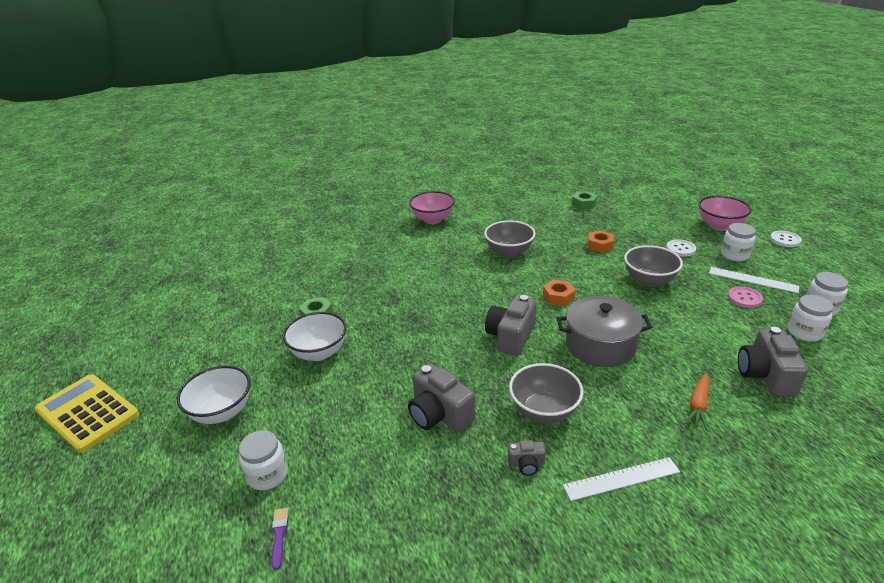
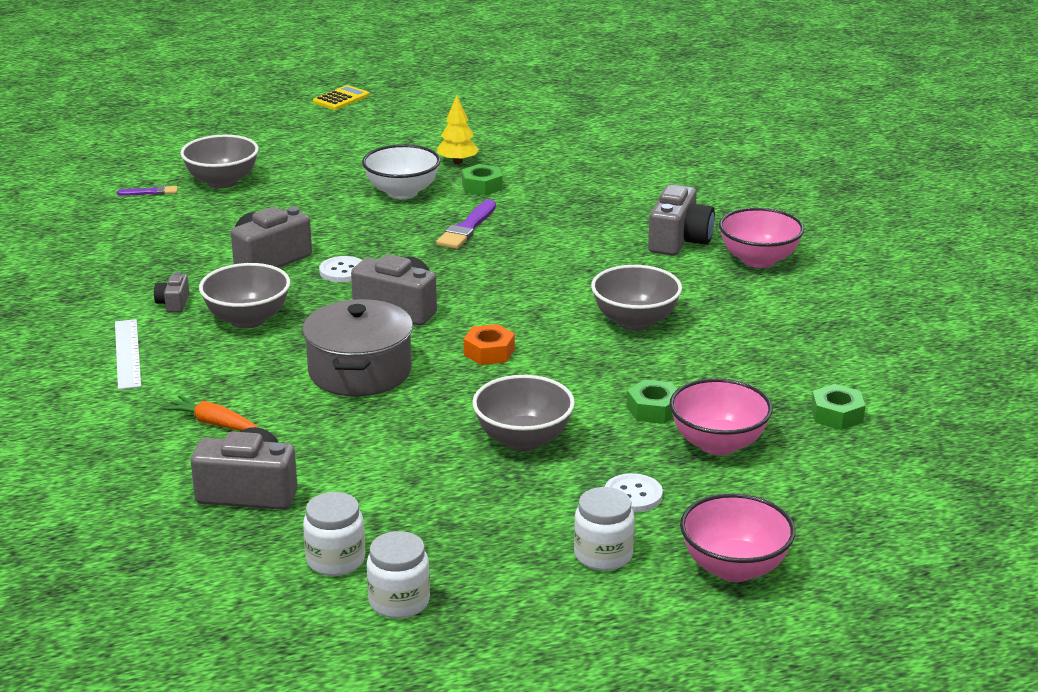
camera: 90 degrees right, 5 degrees down
(88, 412) = (341, 99): yellow calculator -> yellow calculator, size x0.53
(222, 412) = (318, 154): white bowl -> none
(267, 474) = (222, 182): white jar -> grey bowl
(268, 329) = (457, 162): none -> yellow tree
(386, 317) = (467, 228): none -> purple brush
(408, 241) = (679, 240): none -> grey camera
(600, 245) = (653, 409): orange nut -> green nut
(623, 229) = (718, 444): none -> pink bowl
(744, 298) = (448, 526): pink button -> none
(753, 280) = (507, 552): white ruler -> none
(785, 240) = (664, 643): white button -> white button (342, 271)

